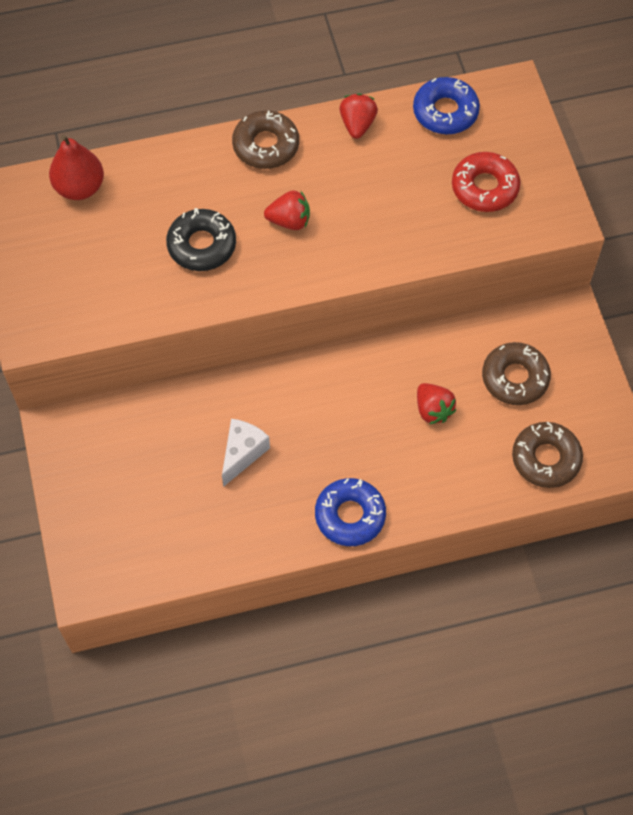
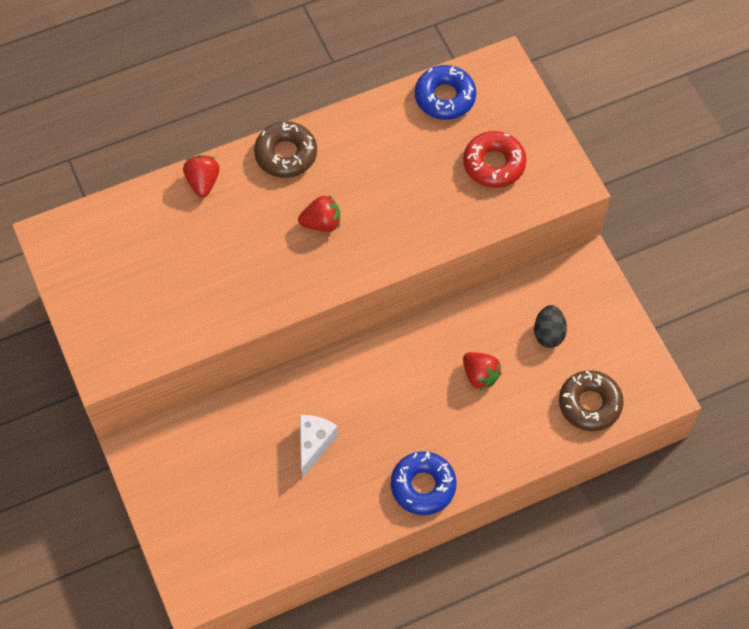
camera: 10 degrees left, 0 degrees up
(79, 187) = (120, 221): red pear -> none
(202, 245) = (245, 259): black donut -> none
(357, 124) = (366, 121): red strawberry -> red strawberry (203, 182)
(515, 378) = (548, 333): brown donut -> black egg

